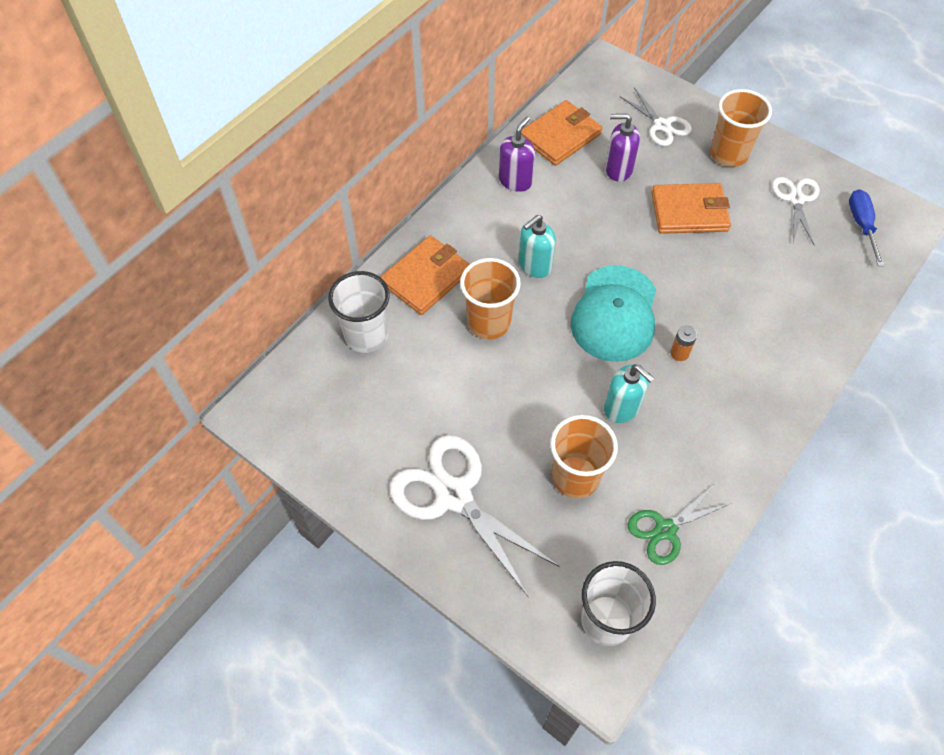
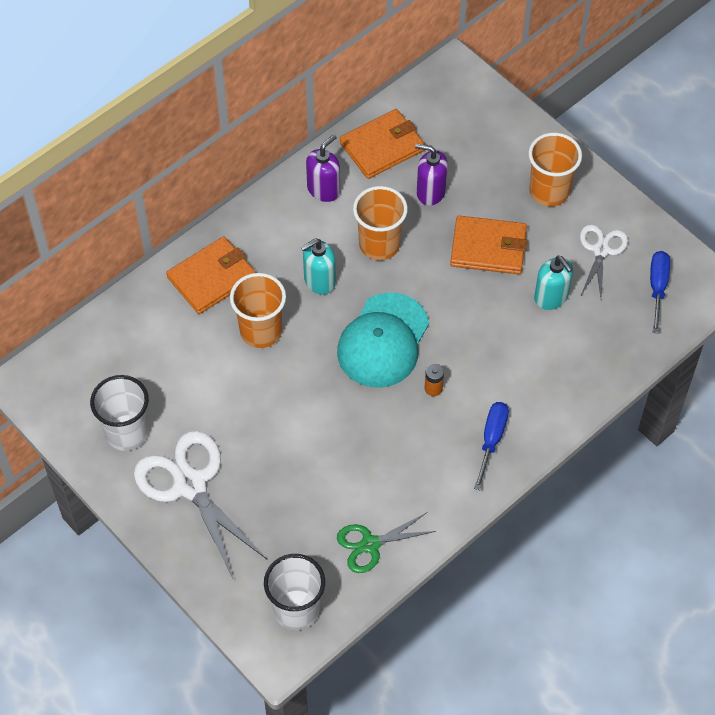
camera: 10 degrees right, 0 degrees up
(366, 335) = (143, 326): white cup -> white cup (127, 433)
(575, 477) = (303, 486): orange cup -> orange cup (379, 245)
(622, 408) = (363, 431): turquoise soap dispenser -> turquoise soap dispenser (551, 297)
(662, 126) = (490, 150): white scissors -> none
(755, 396) = (491, 440): none -> blue screwdriver

